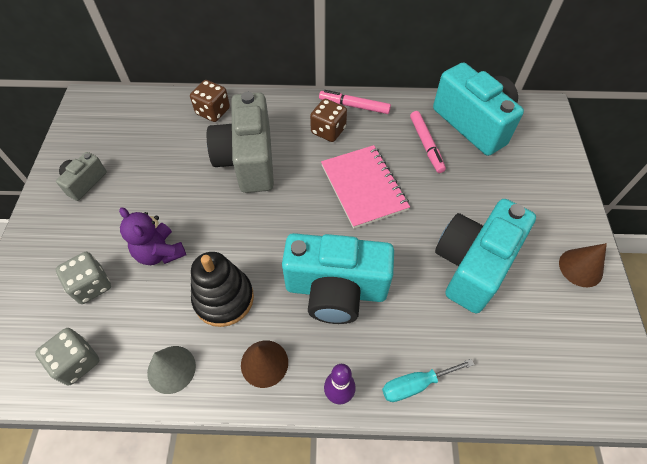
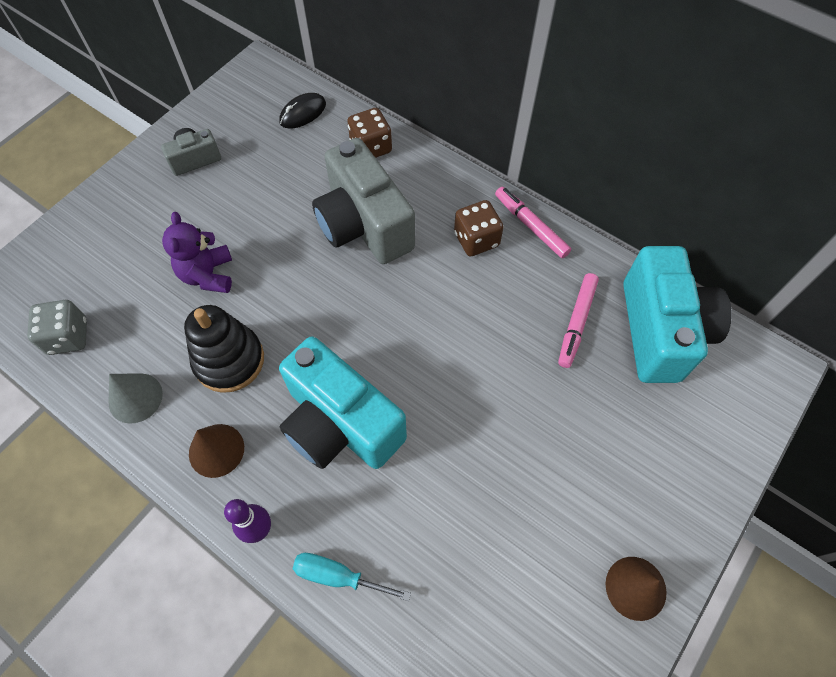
camera: 35 degrees right, 5 degrees up
(91, 285) = (128, 270): grey dice -> none
(145, 113) = (303, 113): none -> black mouse
(248, 160) = (364, 225): grey camera -> grey camera turned 60 degrees counterclockwise
(364, 187) = (461, 330): pink notebook -> none
(473, 265) = (508, 497): turquoise camera -> none

